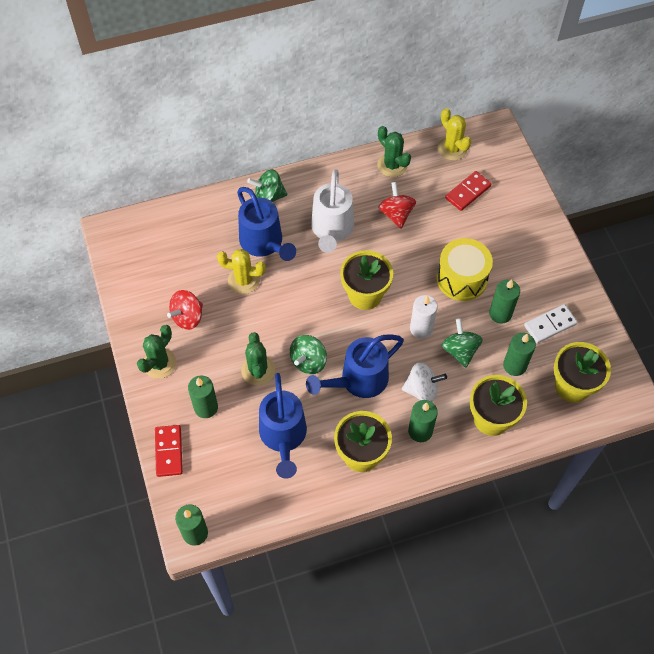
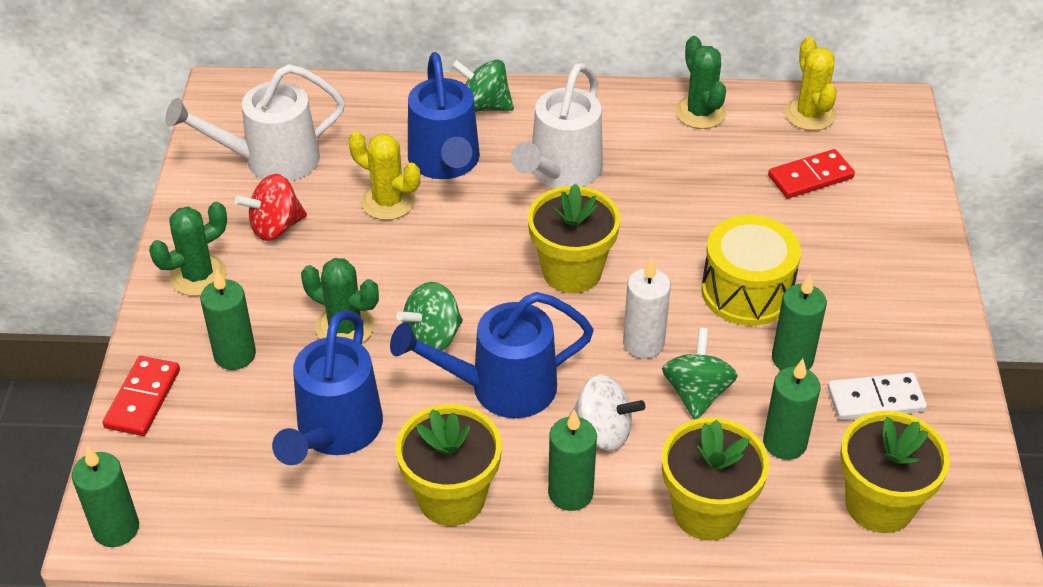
camera: 20 degrees right, 15 degrees down
(162, 272) = (270, 160): none -> white watering can
(258, 370) = (345, 327): green cactus -> green cactus turned 75 degrees counterclockwise
(396, 214) = (676, 177): red spinning top -> none

